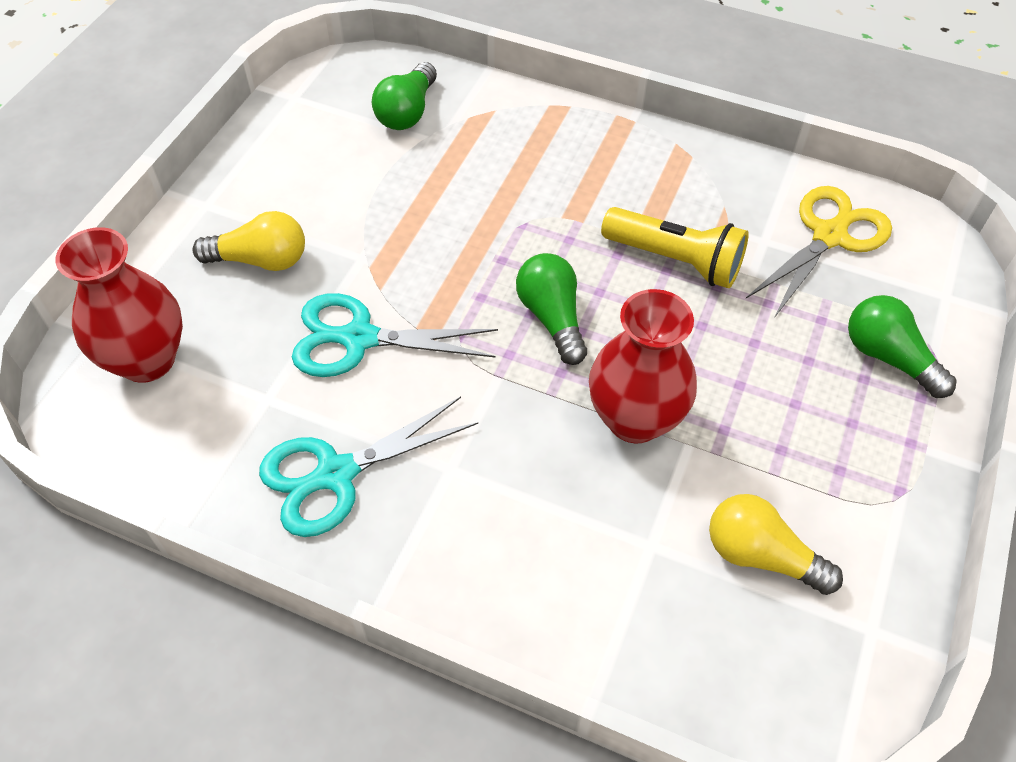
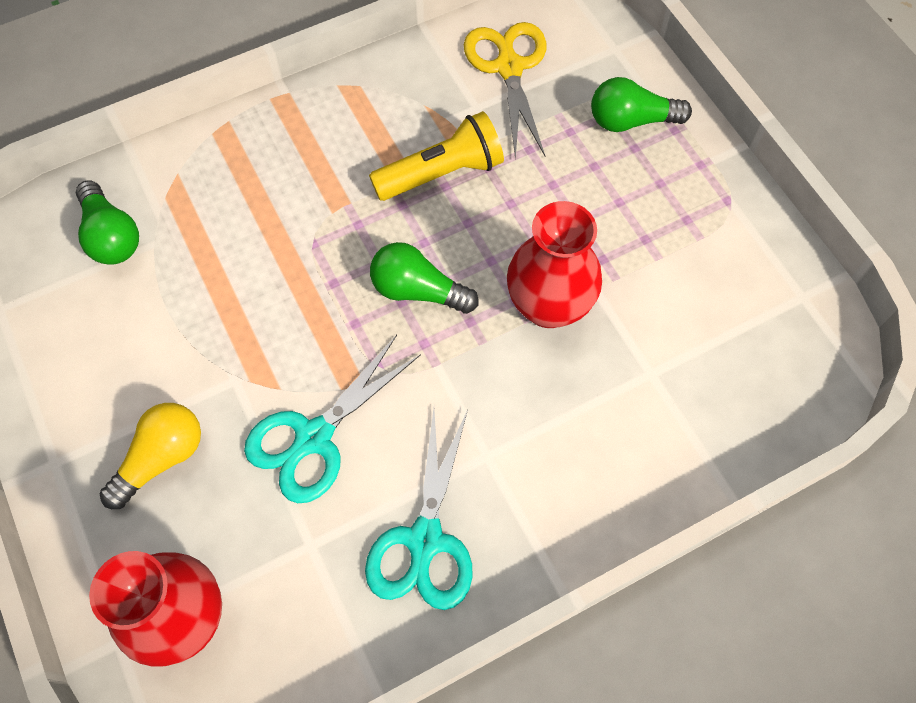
camera: 50 degrees left, 10 degrees up
(761, 555) = (708, 315): yellow light bulb -> none

